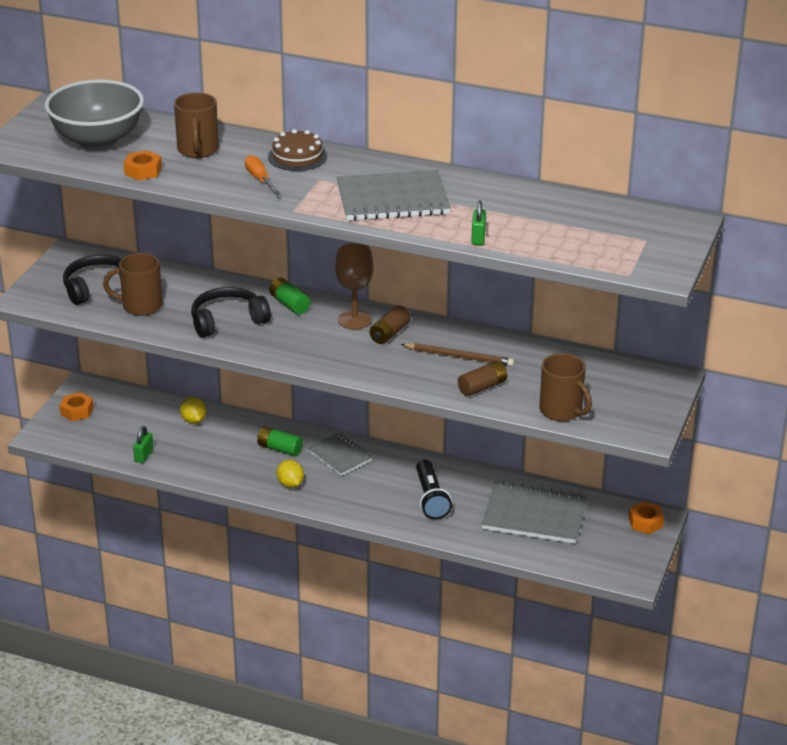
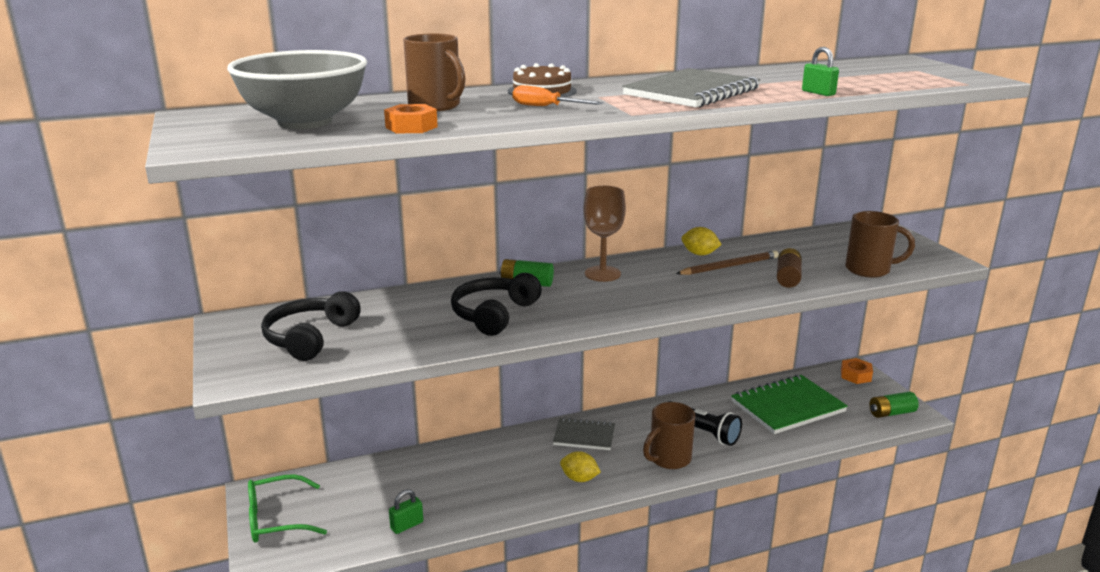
camera: 40 degrees left, 10 degrees down
(77, 411) = (277, 519): orange nut -> green glasses
(140, 306) = (383, 335): brown mug -> brown mug (668, 459)
(144, 455) = (407, 525): green padlock -> green padlock turned 75 degrees clockwise
(193, 420) = (414, 470): yellow lemon -> yellow lemon (699, 254)
(279, 449) = (526, 455): green battery -> green battery (891, 413)
(389, 333) = (648, 272): brown battery -> none
(534, 515) = (787, 407): grey notebook -> green notebook

